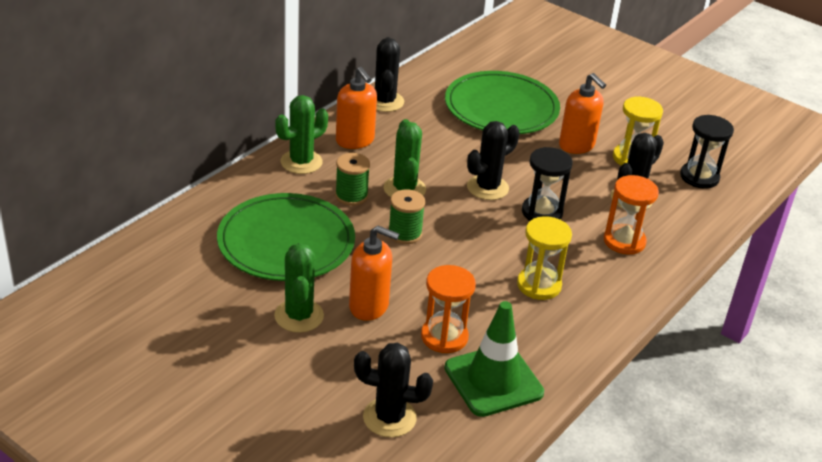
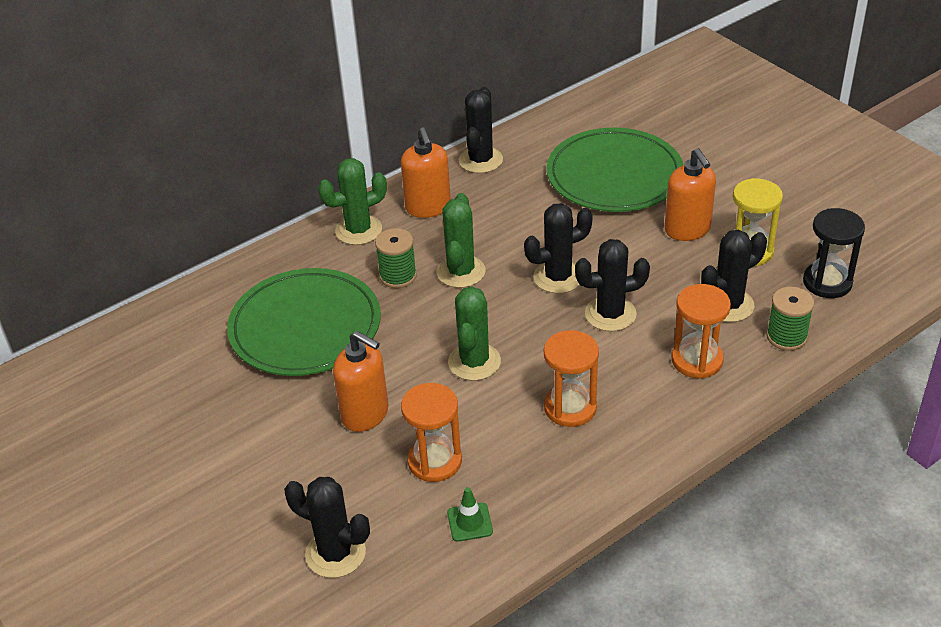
camera: 20 degrees right, 5 degrees up
(299, 316) = (285, 418): green cactus -> green cactus (474, 362)
(405, 234) = (440, 328): green spool -> green spool (786, 337)
(493, 380) = (470, 522): green traffic cone -> green traffic cone, size x0.44
(539, 285) = (570, 407): yellow hourglass -> orange hourglass
(542, 212) = (610, 314): black hourglass -> black cactus

